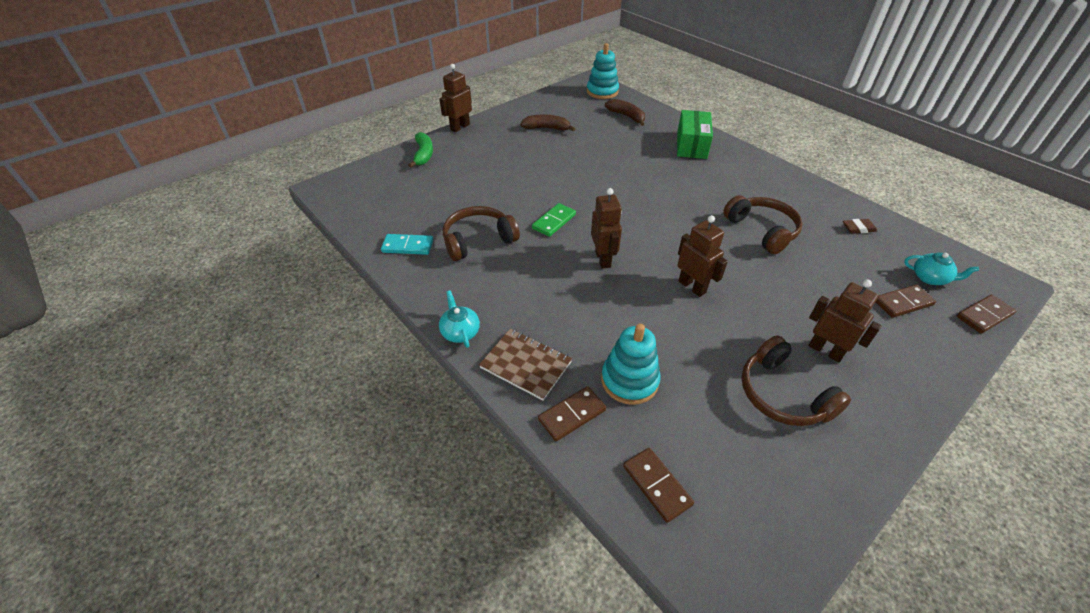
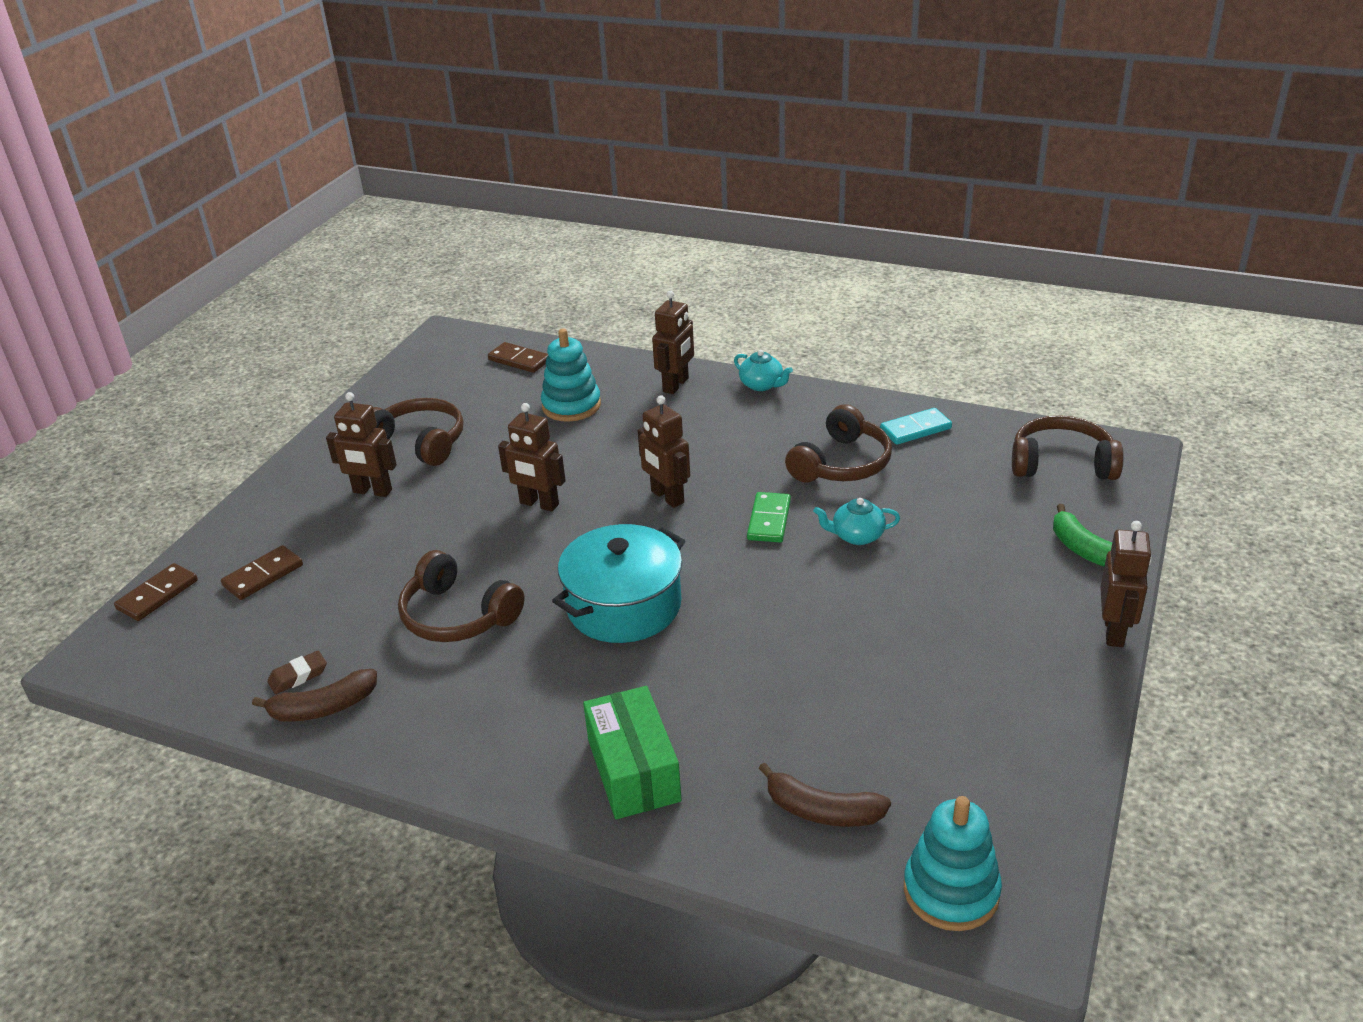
camera: 155 degrees right, 10 degrees down
(366, 194) = (1062, 463): none -> brown headphones
(526, 365) = (676, 385): brown notebook -> brown robot
(547, 128) = (954, 697): brown banana -> brown banana (323, 708)
(572, 415) = (610, 371): brown domino -> none
(665, 205) = (624, 606): none -> turquoise pot
(930, 278) = (210, 625): turquoise teapot -> turquoise teapot (857, 536)

